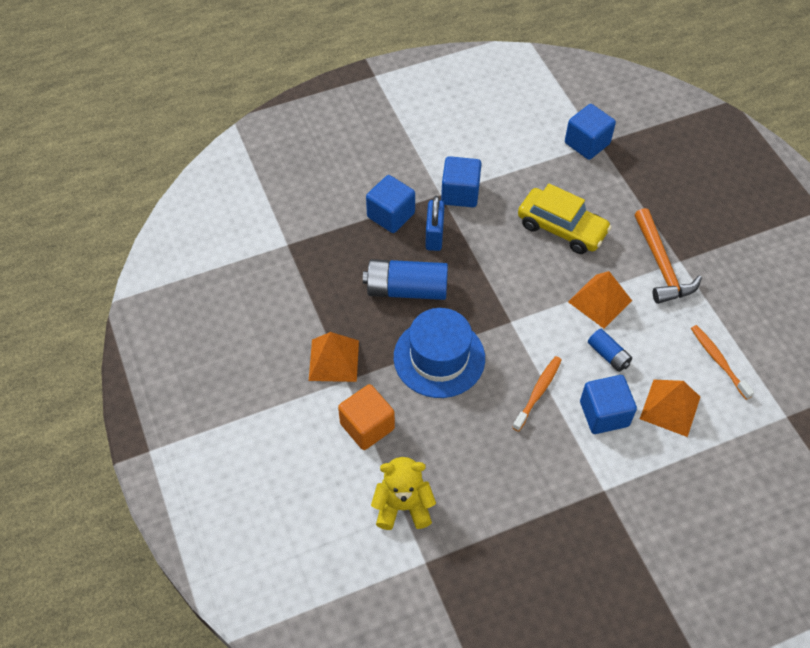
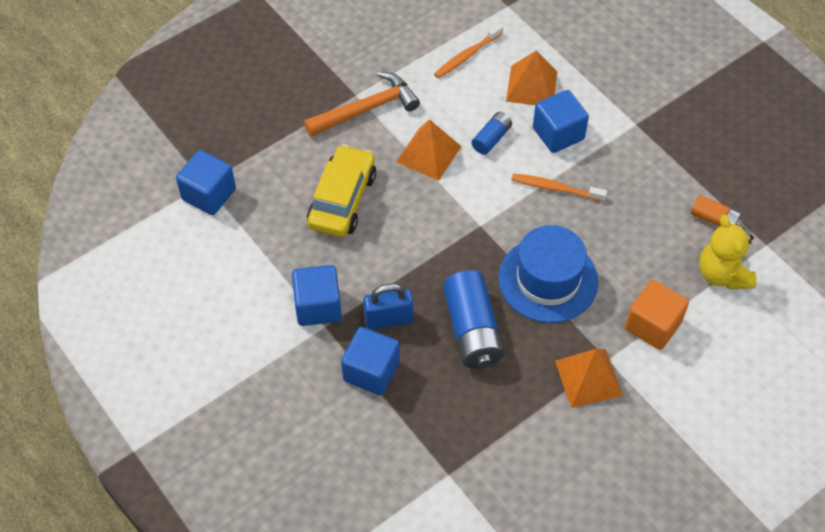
camera: 105 degrees left, 0 degrees up
(468, 522) = (714, 219): none -> orange battery

